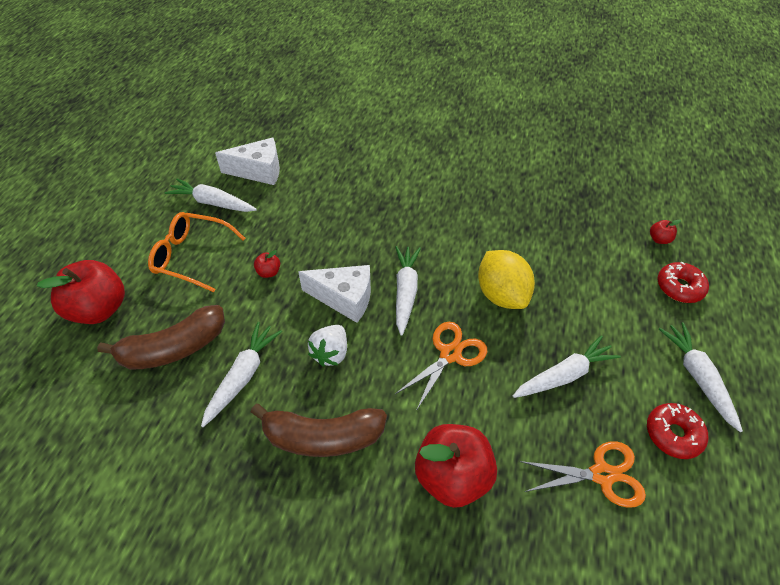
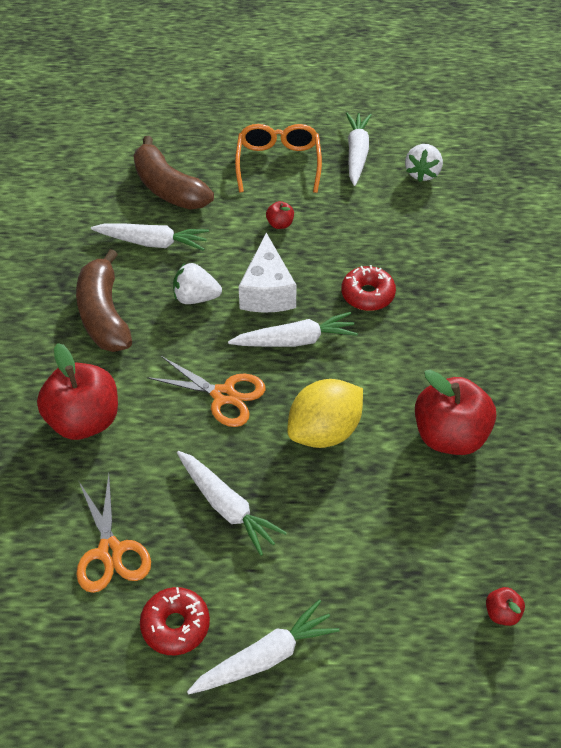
camera: 75 degrees right, 0 degrees up
(99, 309) = (195, 128): red apple -> red apple (449, 435)
(259, 171) = (422, 173): white cheese -> white strawberry
(679, 287) = (415, 639): red donut -> red donut (367, 294)

